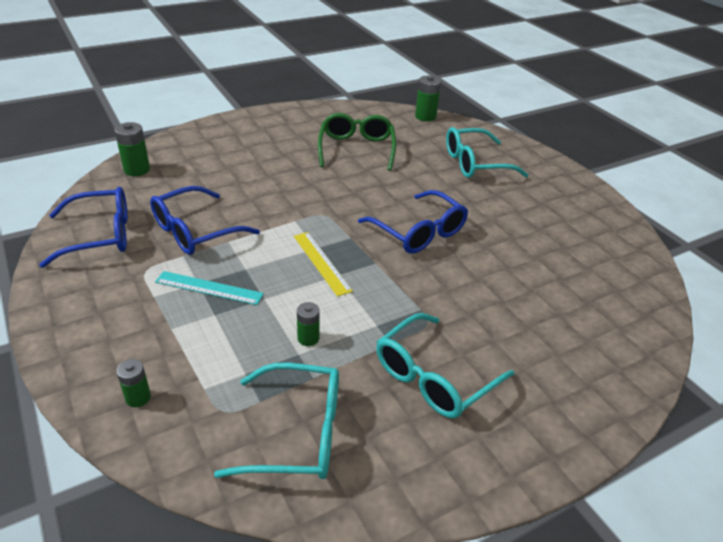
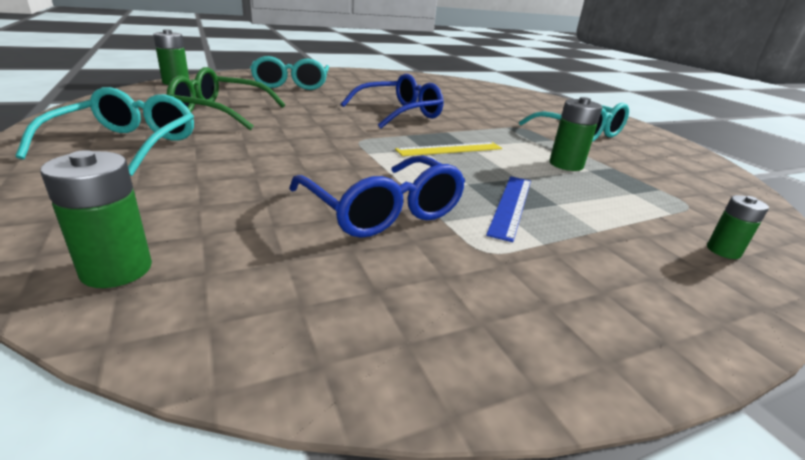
camera: 85 degrees left, 10 degrees down
(100, 235) = (384, 306): blue glasses -> none
(209, 288) = (511, 205): turquoise ruler -> blue ruler
(297, 433) = (678, 178): turquoise glasses -> turquoise glasses (126, 145)
(308, 338) = (566, 164): green battery -> green battery, size x1.57

